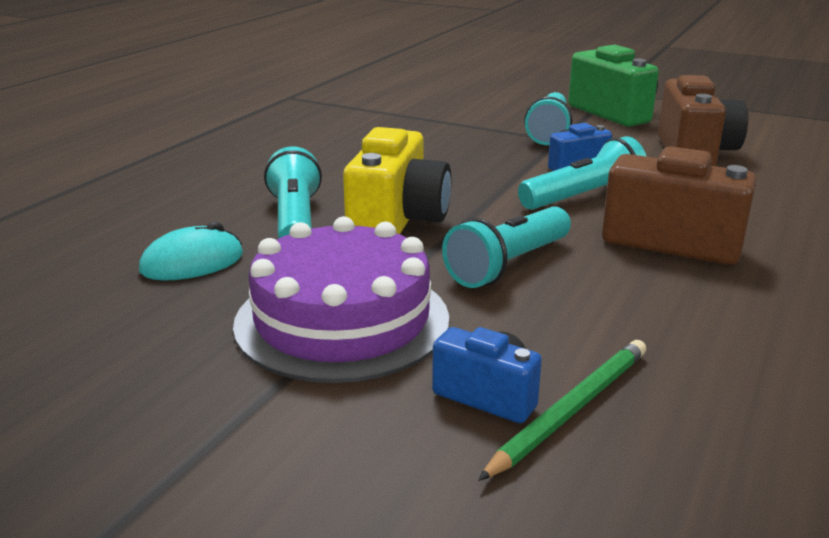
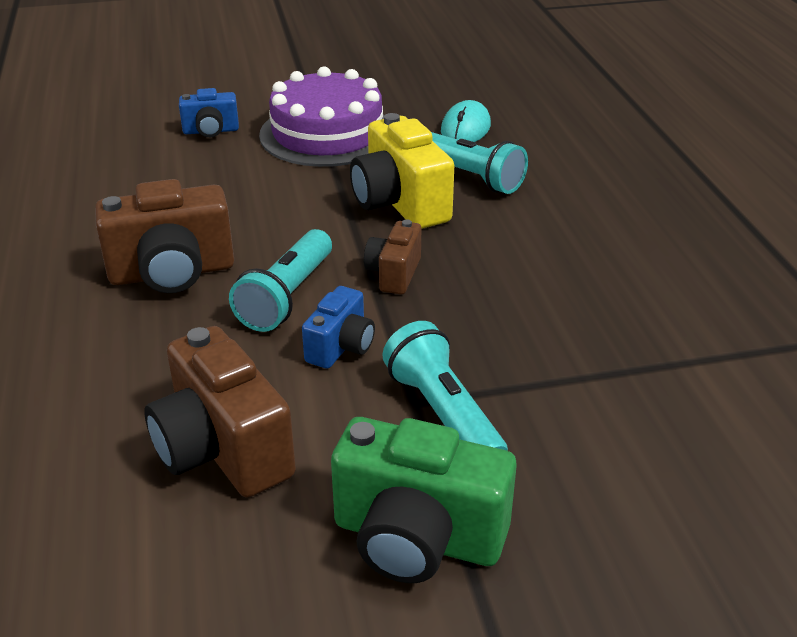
camera: 140 degrees right, 10 degrees up
(483, 185) = (394, 274): none -> brown camera
(508, 265) = (277, 200): turquoise flashlight -> none
(570, 410) = (166, 139): green pencil -> none

